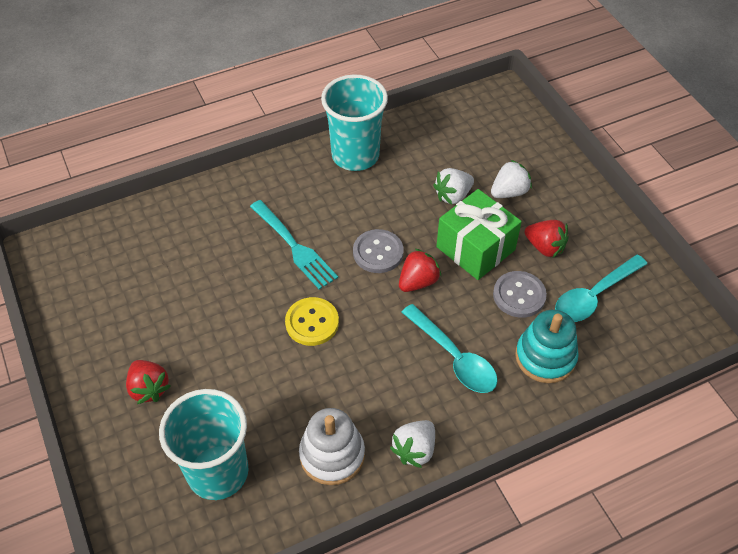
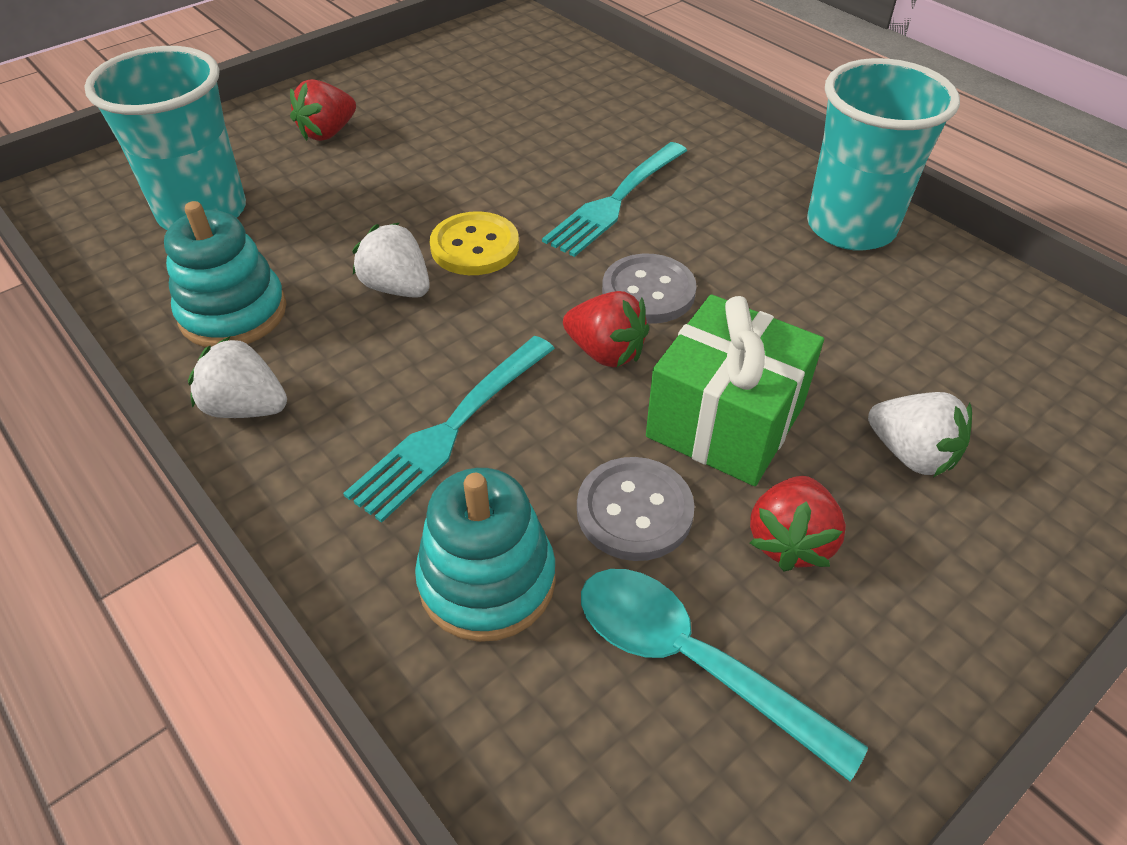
camera: 75 degrees right, 5 degrees down
(332, 455) = (233, 313): white stacking toy -> turquoise stacking toy
(453, 195) = (841, 366): white strawberry -> white strawberry (397, 288)
(453, 357) = (451, 429): turquoise spoon -> turquoise fork

